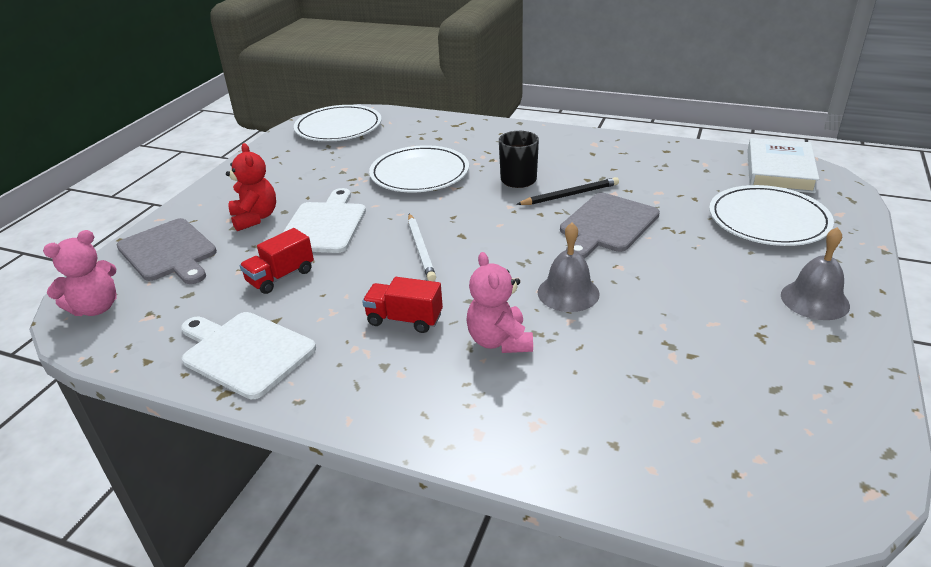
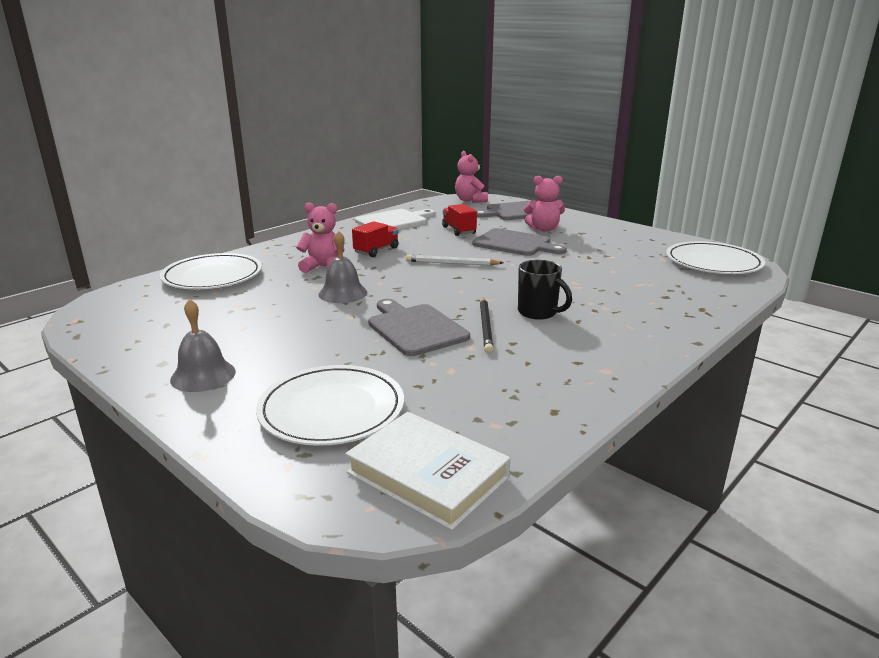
camera: 110 degrees right, 10 degrees down
(255, 218) = (543, 229): red teddy bear -> pink teddy bear
(324, 225) = (515, 243): white cutting board -> grey cutting board
(419, 173) = (582, 278): white plate -> white plate (212, 276)

